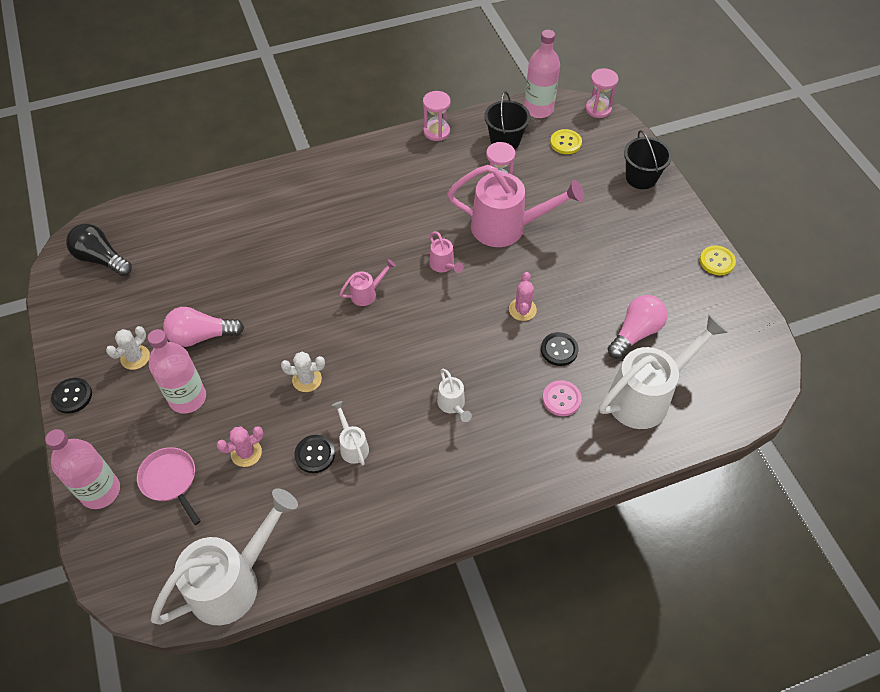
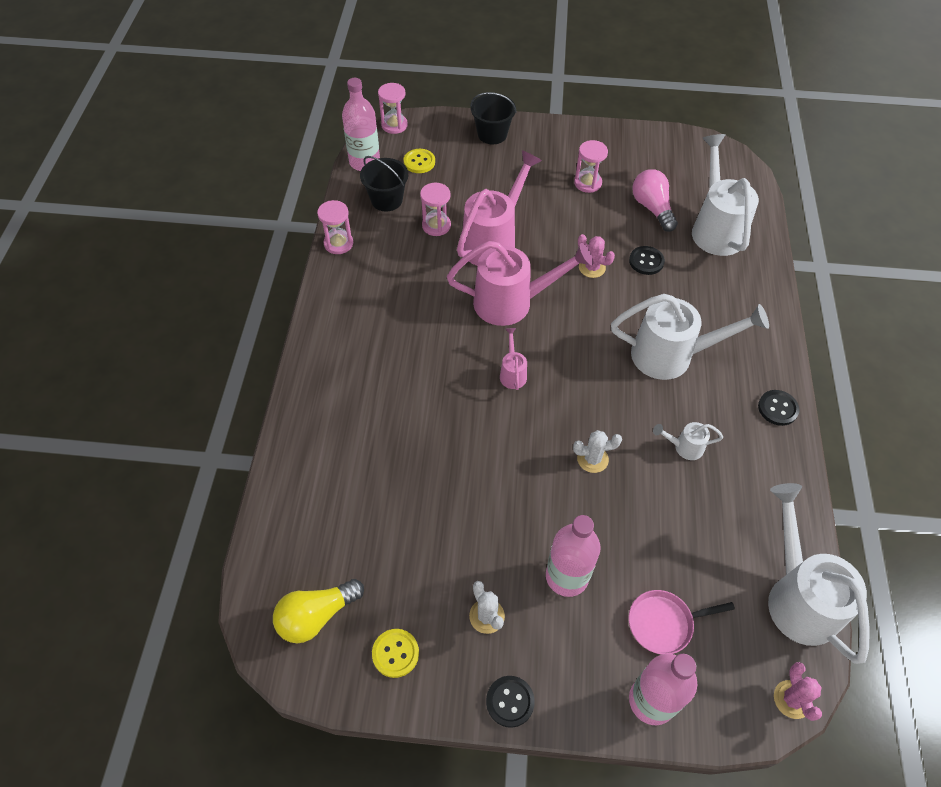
camera: 65 degrees left, 0 degrees up
(101, 259) = (316, 616): black light bulb -> yellow light bulb
(201, 336) = (491, 538): pink light bulb -> none
(246, 453) = (657, 541): pink cactus -> pink cactus (792, 699)
(307, 379) = (592, 459): white cactus -> white cactus turned 60 degrees clockwise
(315, 454) = (682, 481): black button -> black button (777, 408)
(443, 265) = (511, 302): pink watering can -> pink watering can, size x2.21
(452, 405) = (671, 355): white watering can -> white watering can, size x2.21
(561, 399) = (696, 280): pink button -> none
(631, 270) = (587, 183): none -> pink hourglass
(717, 261) = (606, 131): yellow button -> yellow button (395, 653)

